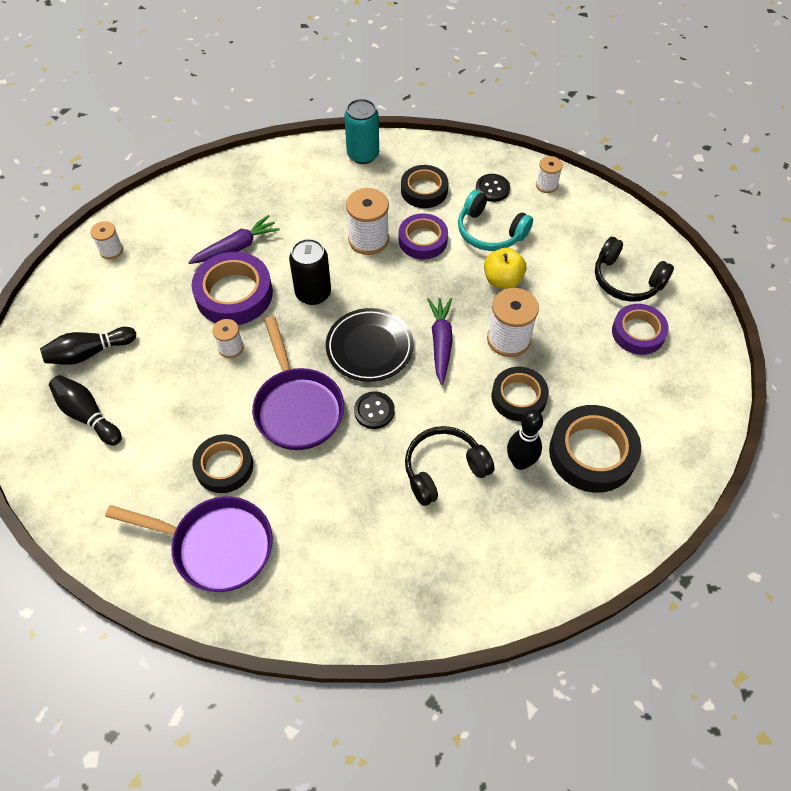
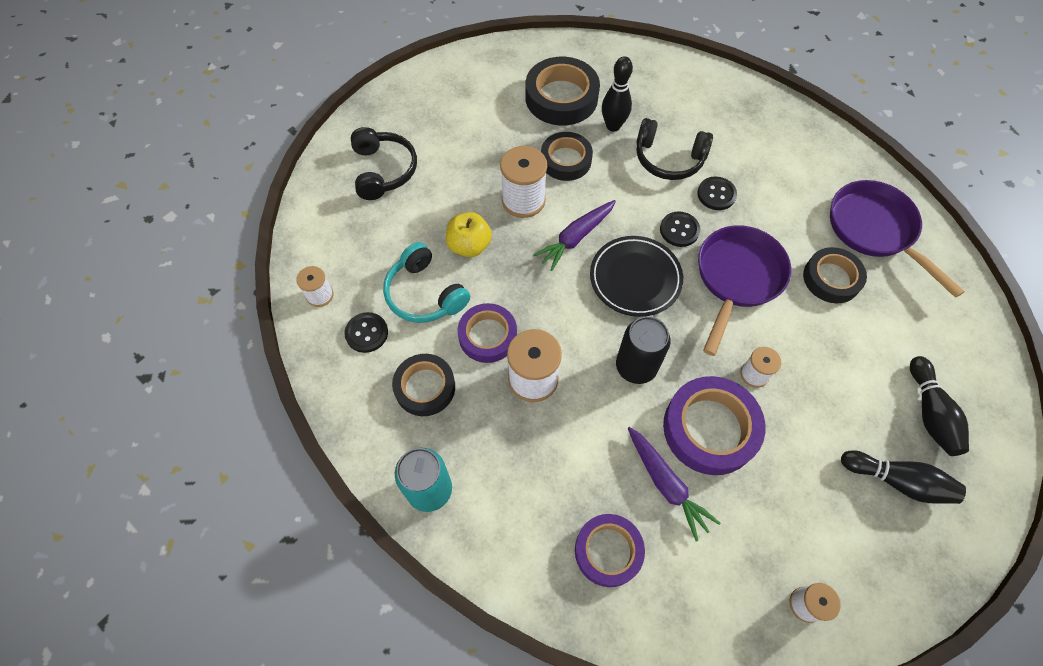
camera: 135 degrees left, 5 degrees up
(236, 247) = (666, 484): purple carrot -> purple carrot turned 135 degrees counterclockwise
(374, 468) = (716, 194): none -> black button
(489, 232) = (424, 294): turquoise headphones -> turquoise headphones turned 150 degrees clockwise
(638, 332) = (430, 134): purple tape -> purple tape (608, 551)

